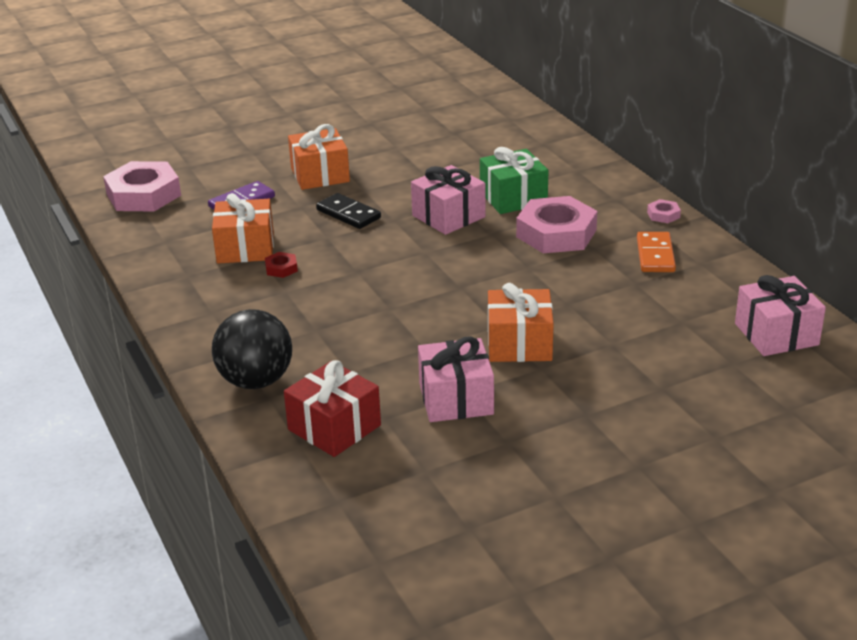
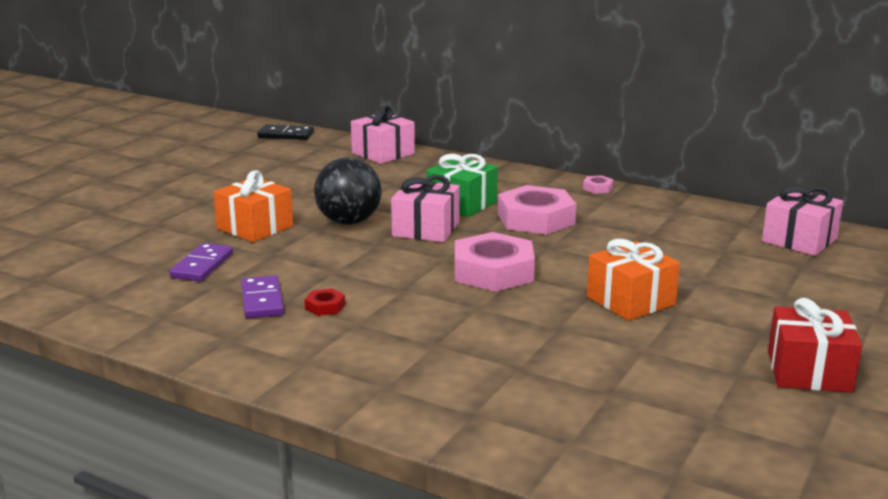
camera: 35 degrees left, 10 degrees down
(143, 195) = (77, 286): pink nut -> pink nut (493, 271)
(245, 248) = (262, 300): orange gift -> purple domino
(256, 381) = (440, 404): black ball -> black ball (349, 222)
(334, 427) = (576, 416): red gift -> red gift (809, 371)
(348, 214) = (329, 249): black domino -> black domino (286, 135)
(456, 399) = (645, 356): pink gift -> pink gift (383, 153)
(655, 255) = (634, 214): orange domino -> none

